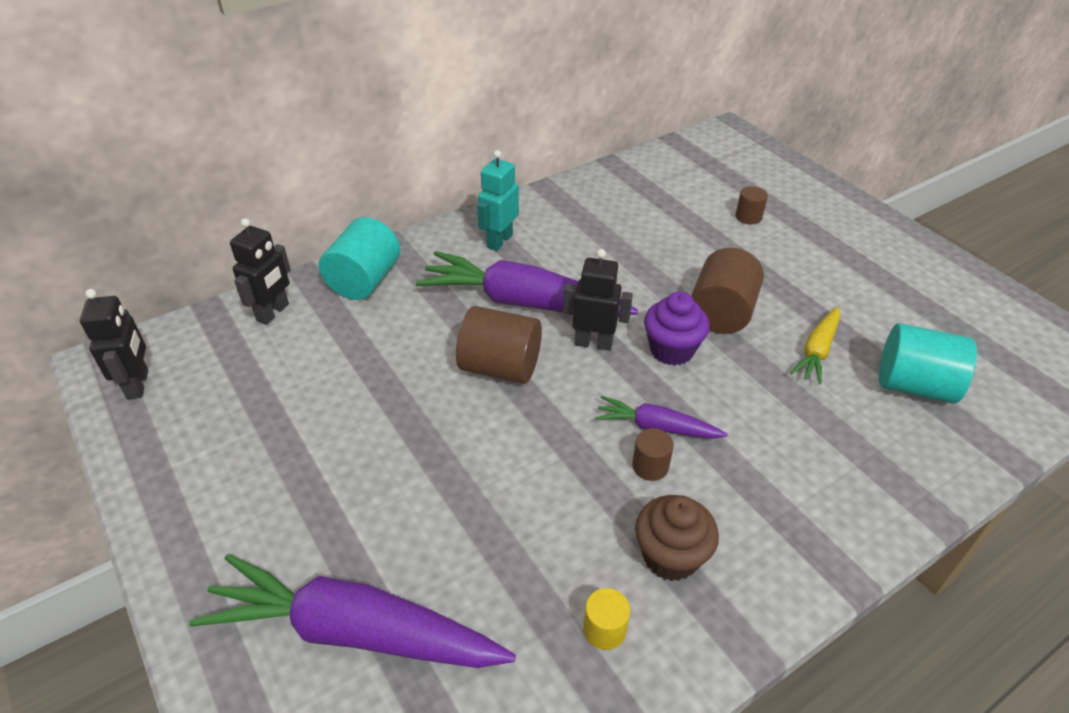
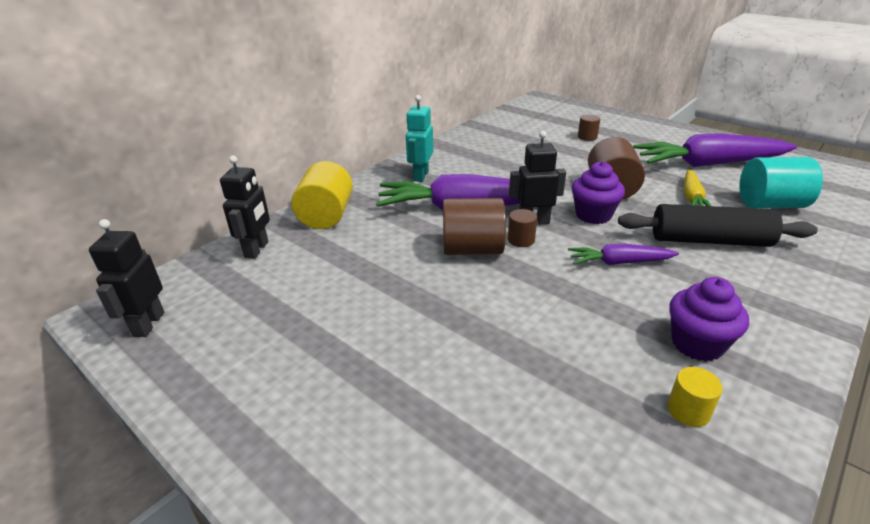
camera: 15 degrees left, 10 degrees down
(138, 384) = (148, 324): black robot -> black robot turned 150 degrees counterclockwise
(354, 632) = (469, 475): purple carrot -> purple carrot (709, 164)
(364, 281) = (326, 216): turquoise cylinder -> yellow cylinder
(650, 466) = (634, 288): brown cylinder -> brown cylinder (521, 240)
(670, 556) = (697, 344): brown cupcake -> purple cupcake
(789, 422) = (709, 240): none -> black rolling pin

